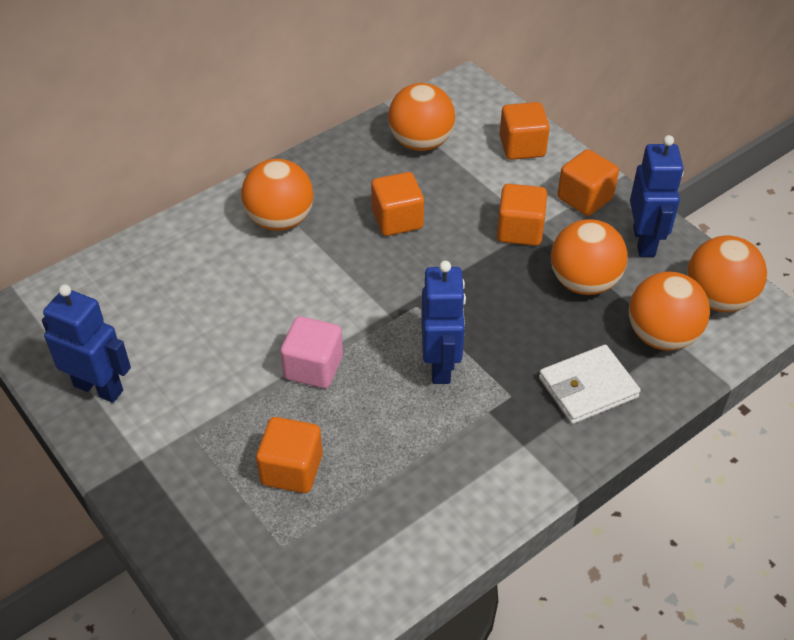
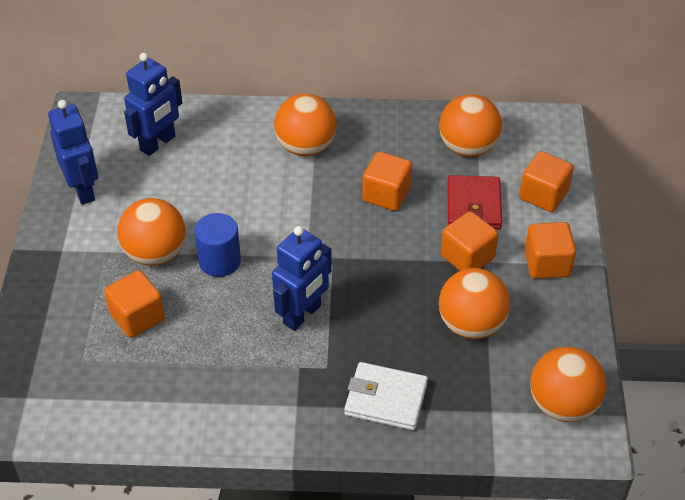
camera: 40 degrees right, 0 degrees up
(313, 367) = (219, 261): pink cube -> blue cylinder
(478, 186) = (473, 206): none -> red wallet
(644, 241) = (556, 325): blue robot -> blue robot (158, 143)
(661, 336) = (484, 401): orange ball -> orange ball (155, 253)

